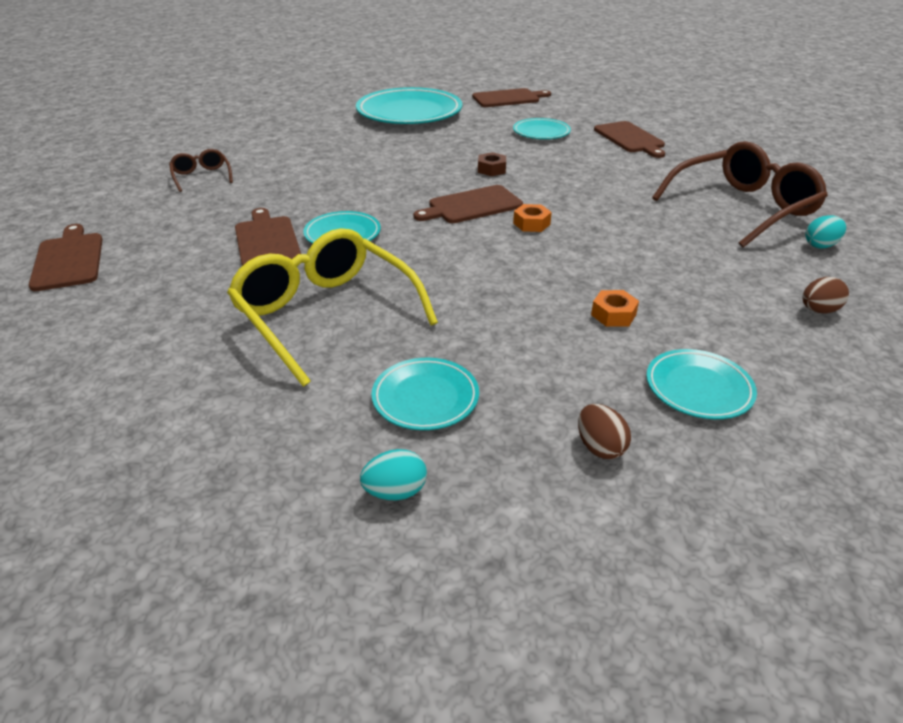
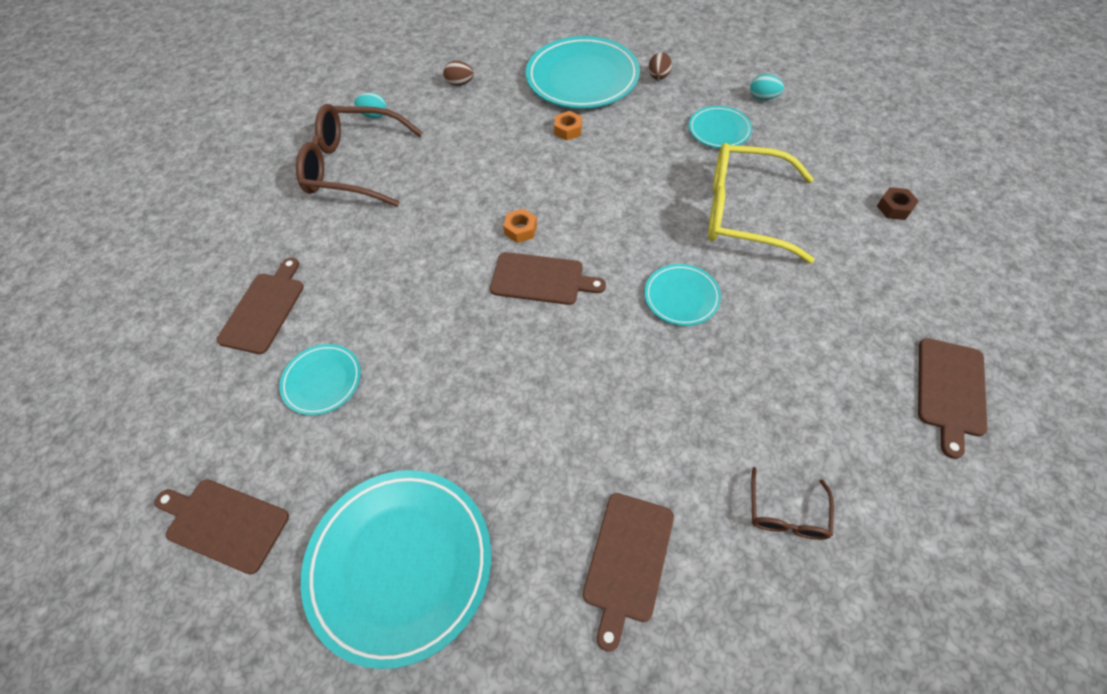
camera: 140 degrees left, 20 degrees up
(267, 241) = (752, 322): brown cutting board -> brown cutting board (627, 561)
(325, 314) = (743, 212): yellow glasses -> yellow glasses turned 105 degrees clockwise
(491, 169) = (462, 330): brown nut -> brown nut (894, 208)
(698, 388) = (582, 78): turquoise plate -> turquoise plate, size x1.97

